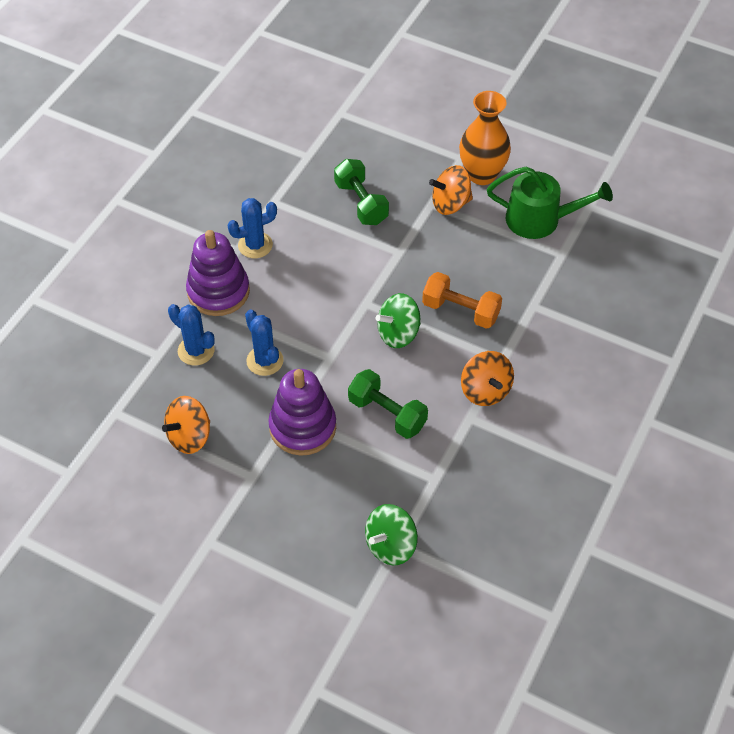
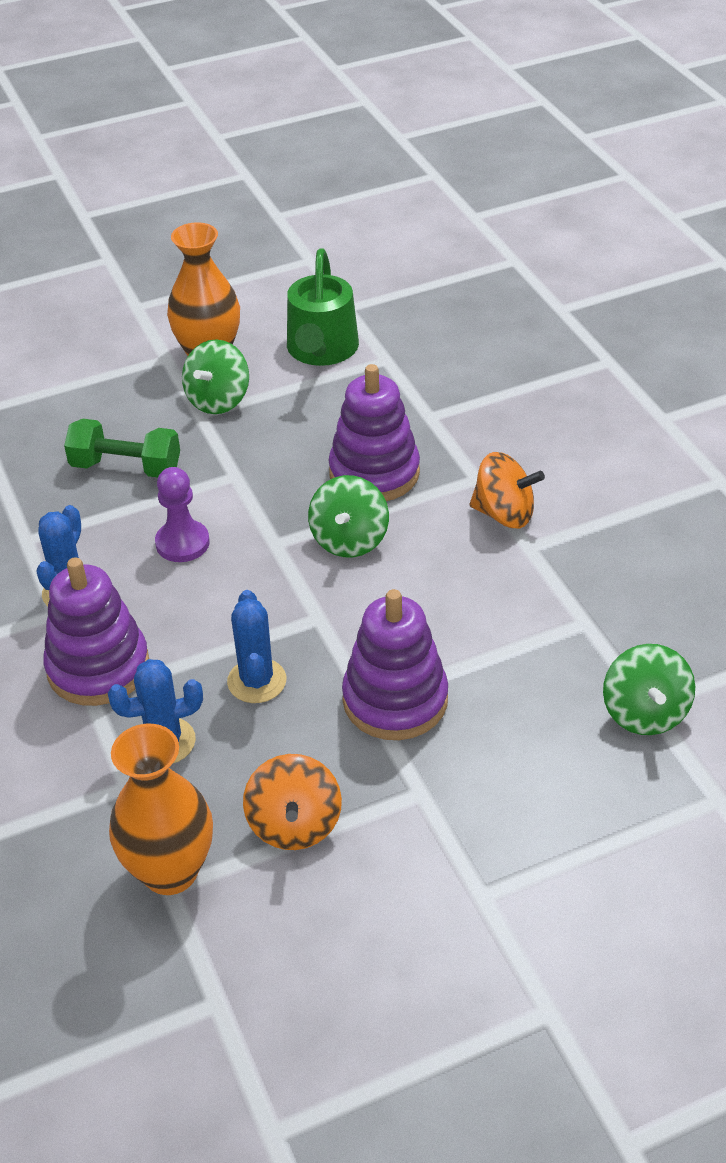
camera: 50 degrees left, 10 degrees down
(124, 406) = (170, 871): none -> orange vase
(265, 361) = (257, 681): blue cactus -> blue cactus turned 75 degrees clockwise
(329, 265) = (182, 543): none -> purple pawn
(387, 414) = (453, 612): green dumbbell -> none
(450, 204) = (218, 400): orange spinning top -> green spinning top
(461, 311) = (374, 473): orange dumbbell -> purple stacking toy
(539, 219) = (321, 350): green watering can -> green watering can turned 135 degrees clockwise

